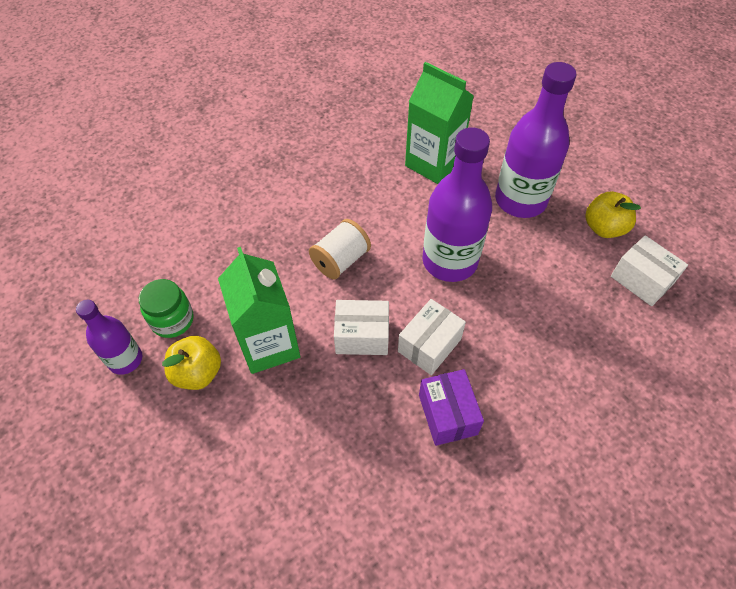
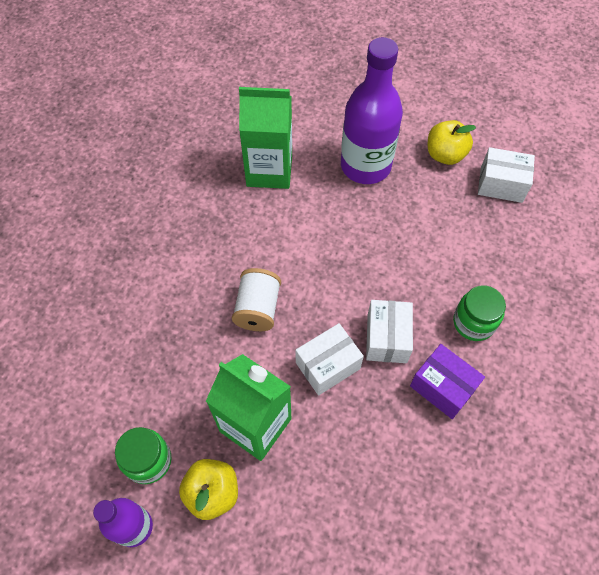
camera: 35 degrees left, 5 degrees up
(449, 261) = (349, 254): purple bottle -> none
(520, 379) = (473, 322): none -> green jar

